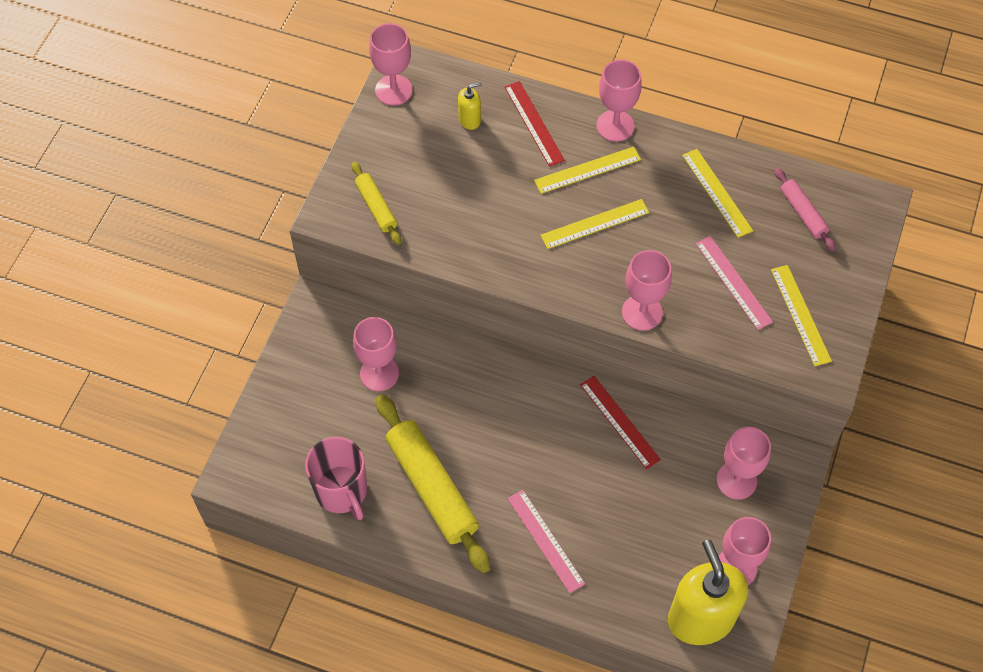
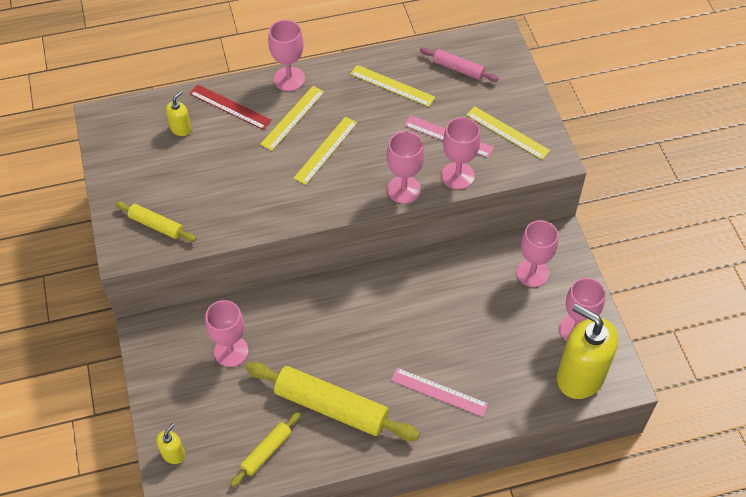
camera: 35 degrees left, 5 degrees down
(259, 438) = (173, 454): none -> yellow soap dispenser
(342, 491) = (266, 451): pink mug -> yellow rolling pin
(393, 90) = (107, 138): pink goblet -> pink goblet (457, 176)
(619, 421) = (427, 281): red ruler -> none

